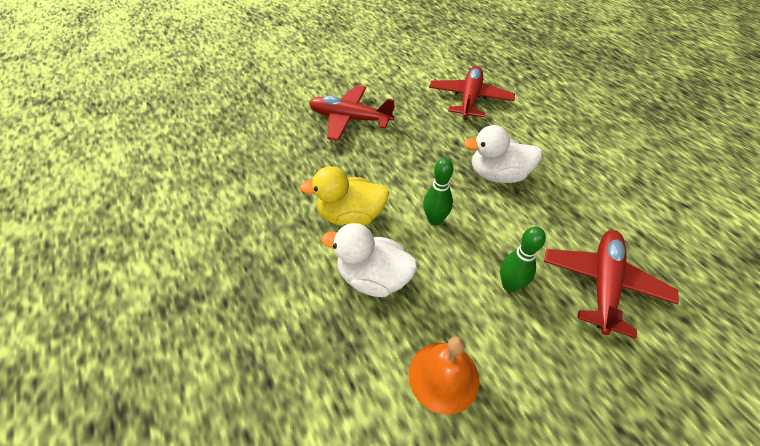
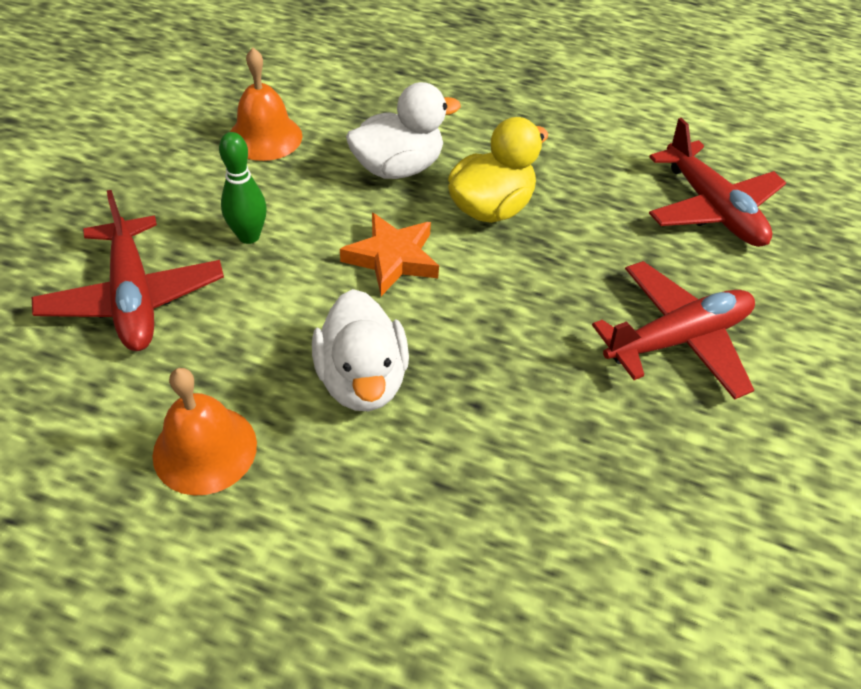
camera: 135 degrees right, 0 degrees up
(435, 220) = (392, 258): green bowling pin -> orange star
(469, 99) = (553, 541): red plane -> red plane (711, 208)
(498, 175) = (362, 379): white duck -> white duck turned 120 degrees clockwise
(587, 186) = (205, 449): none -> orange bell

